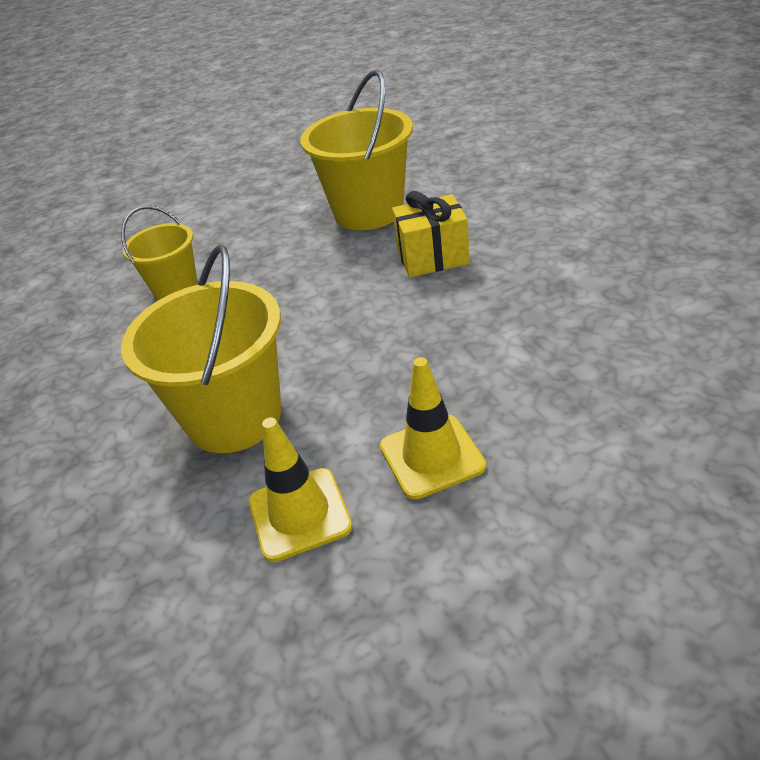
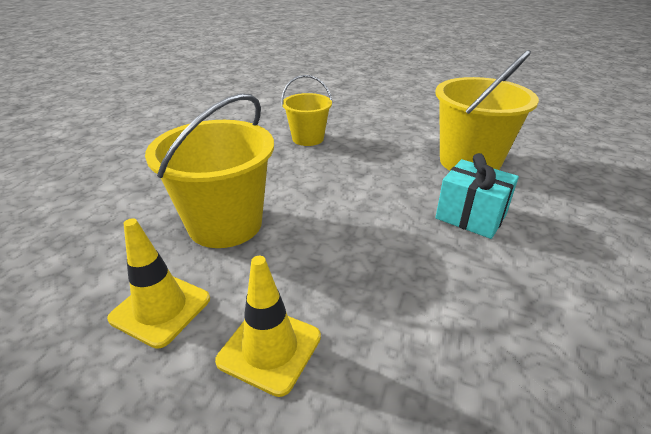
camera: 40 degrees right, 5 degrees down
(433, 257) = (470, 216): yellow gift -> turquoise gift

